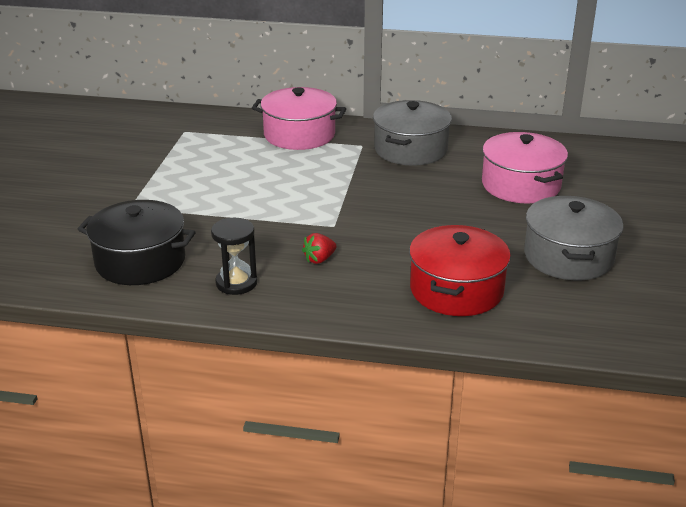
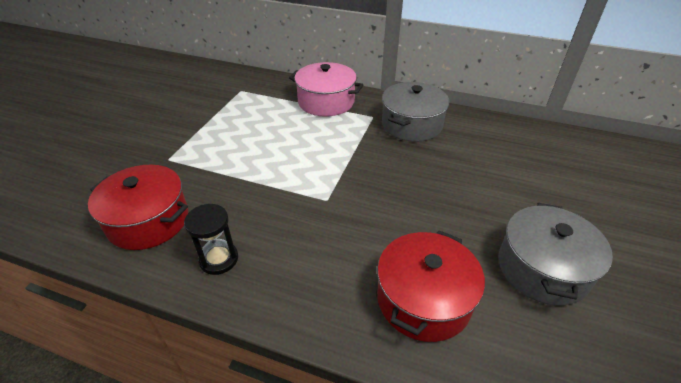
camera: 10 degrees right, 10 degrees up
(140, 261) = (148, 220): black pot -> red pot
(319, 259) = (302, 239): red strawberry -> none
(521, 185) = (502, 172): pink pot -> none

